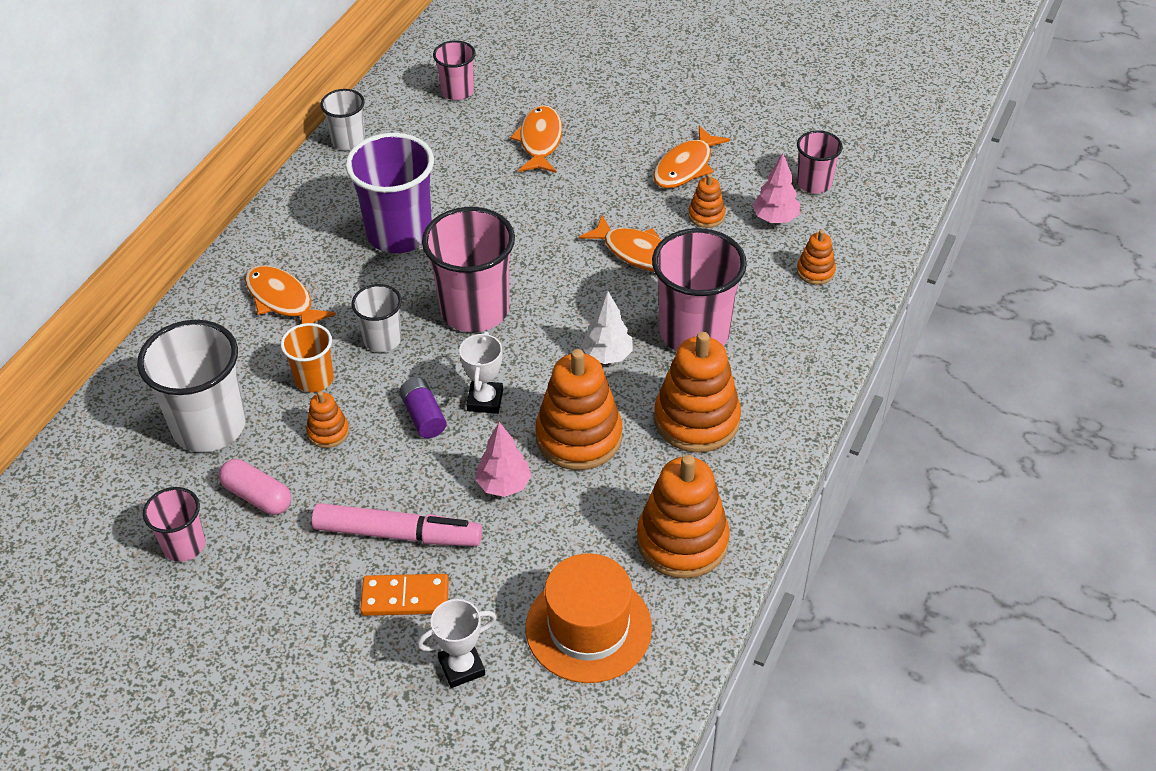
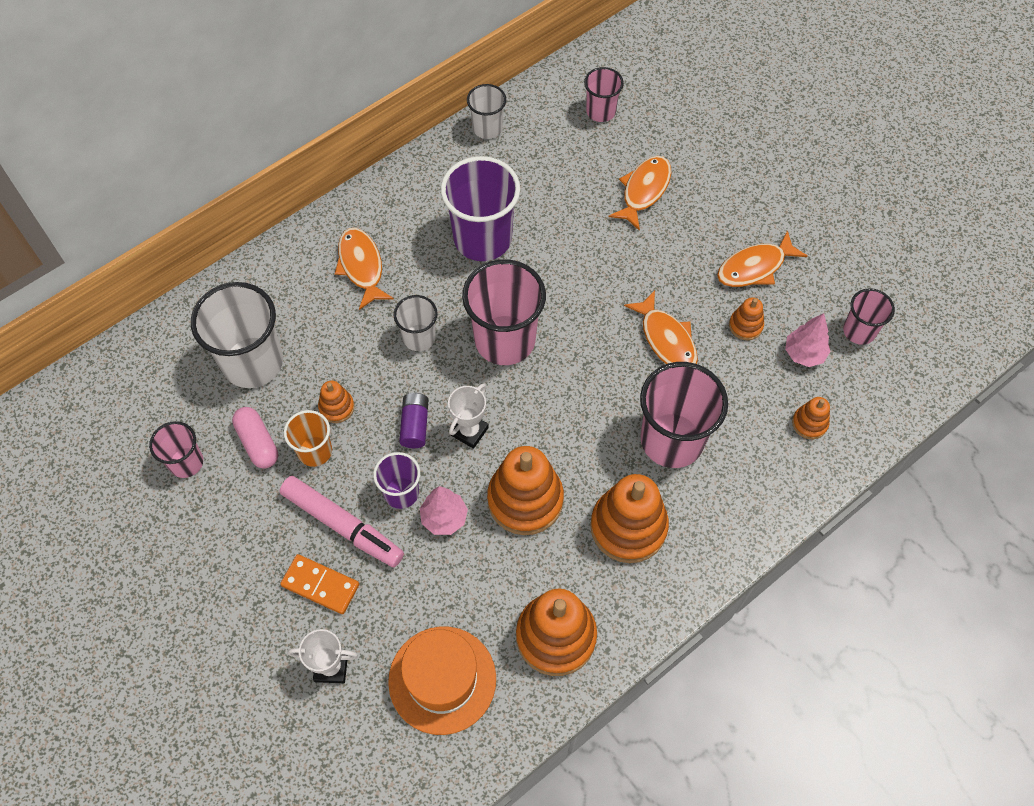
camera: 25 degrees right, 15 degrees up
(314, 379) = (349, 353): orange cup -> orange cup (315, 451)
(444, 480) = (401, 493): none -> purple cup
(607, 356) = (588, 431): white tree -> none

